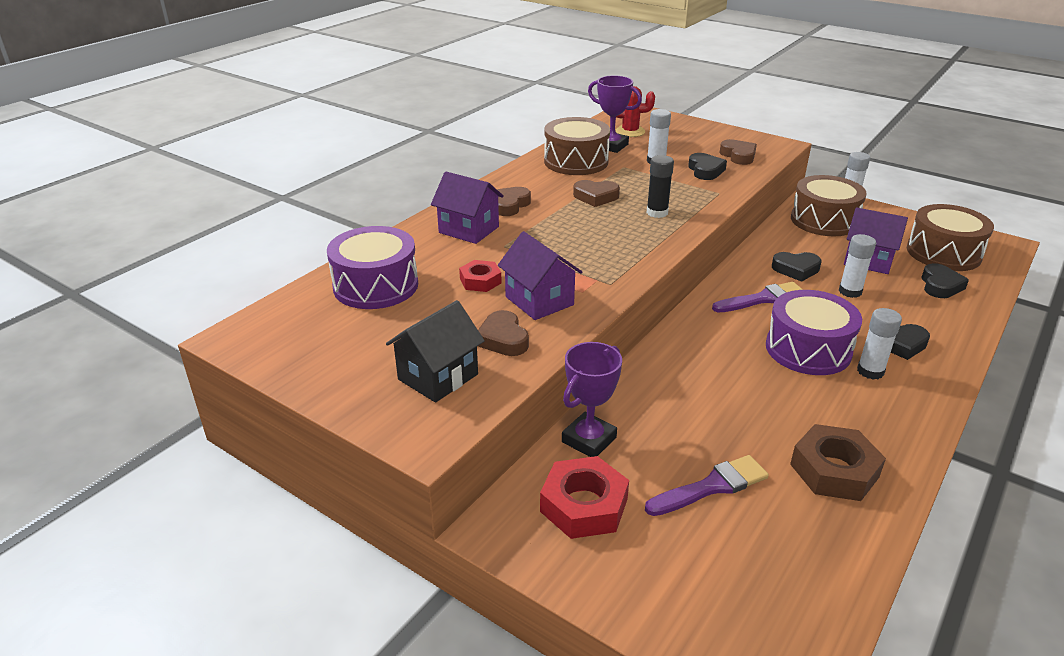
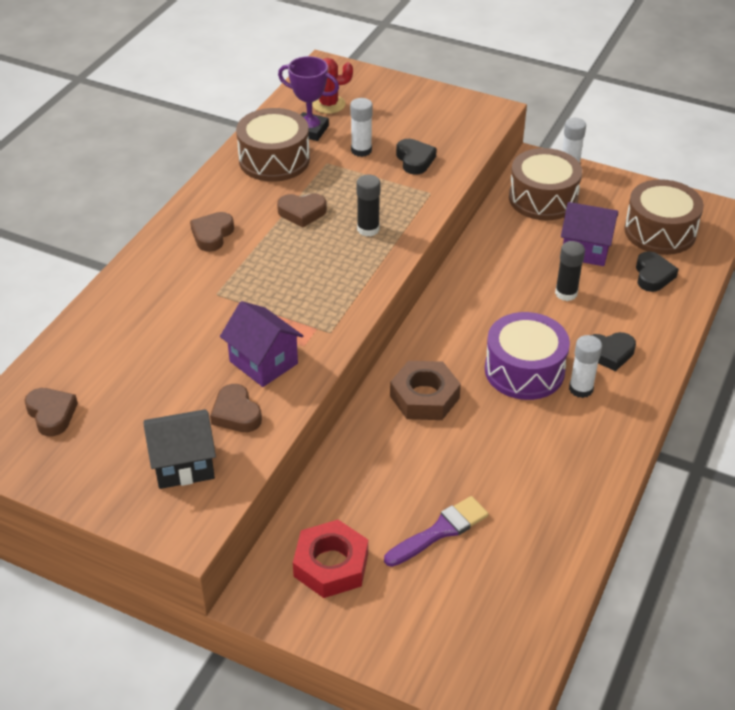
camera: 10 degrees left, 10 degrees up
(376, 286) = (96, 363): purple drum -> none
(438, 377) = (183, 464): black house -> black house turned 45 degrees clockwise
(468, 230) = (175, 275): purple house -> none
(480, 281) = (201, 344): red nut -> none
(589, 440) = (328, 498): purple trophy -> none
(738, 156) = (449, 133): brown heart -> brown heart (51, 414)
(763, 299) = (481, 313): purple brush -> none
(796, 269) = (513, 270): black heart -> none
(834, 470) = (545, 500): brown nut -> brown nut (424, 397)
(850, 291) = (566, 293): white glue stick -> black glue stick

